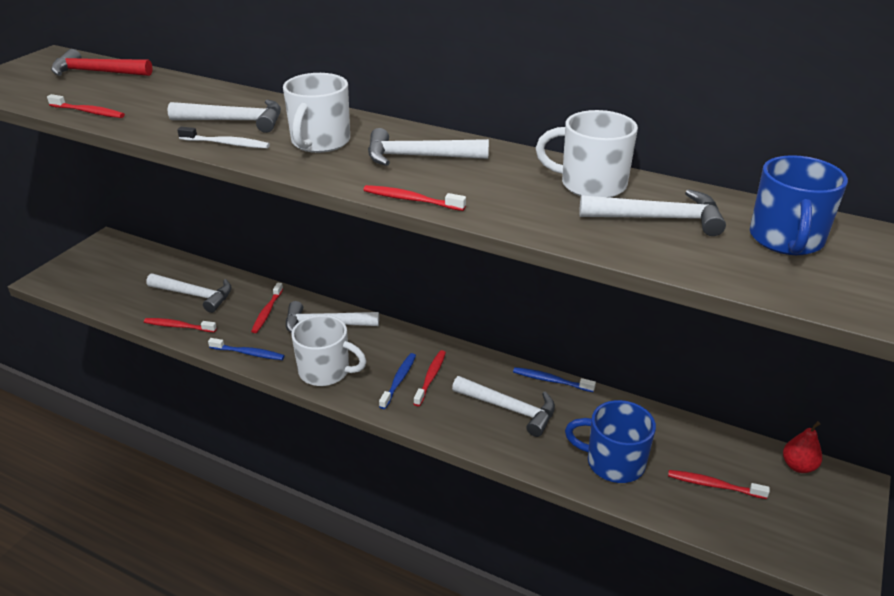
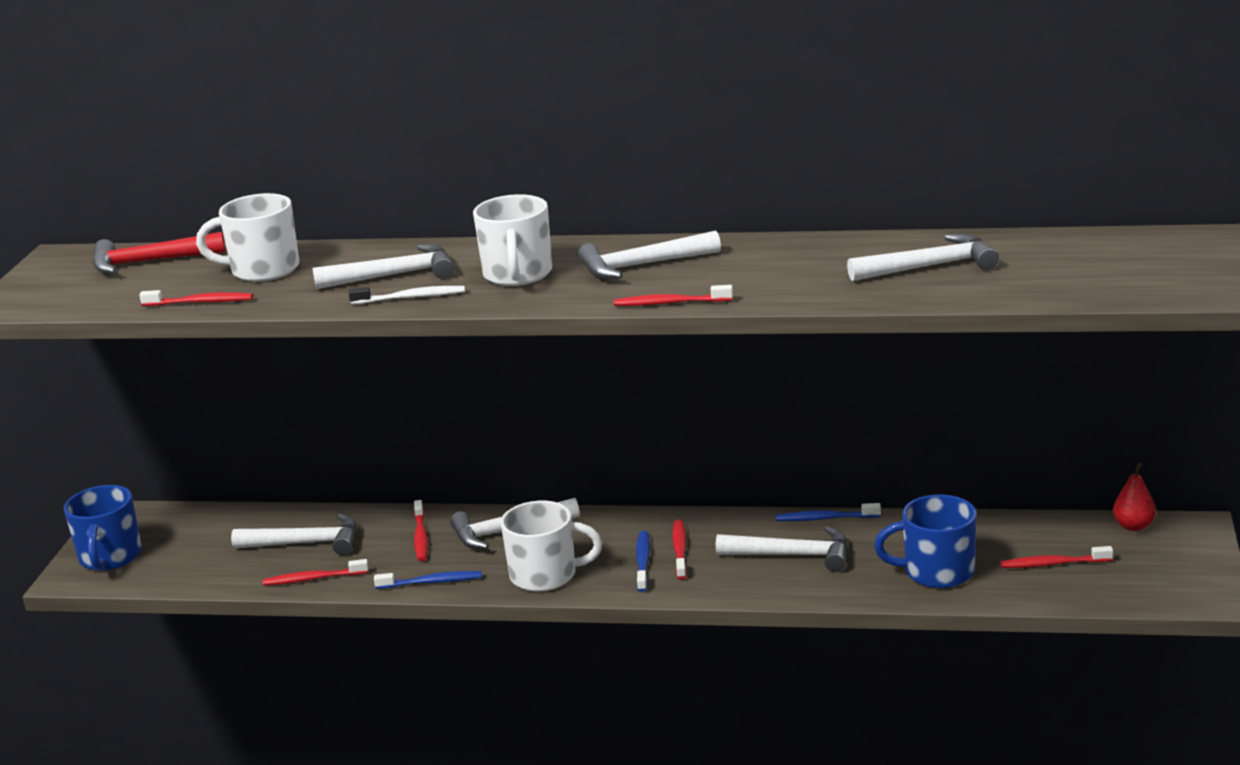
camera: 15 degrees left, 10 degrees down
(591, 184) = (844, 252): white mug -> white mug (263, 270)
(786, 239) = (1057, 258): blue mug -> blue mug (110, 557)

